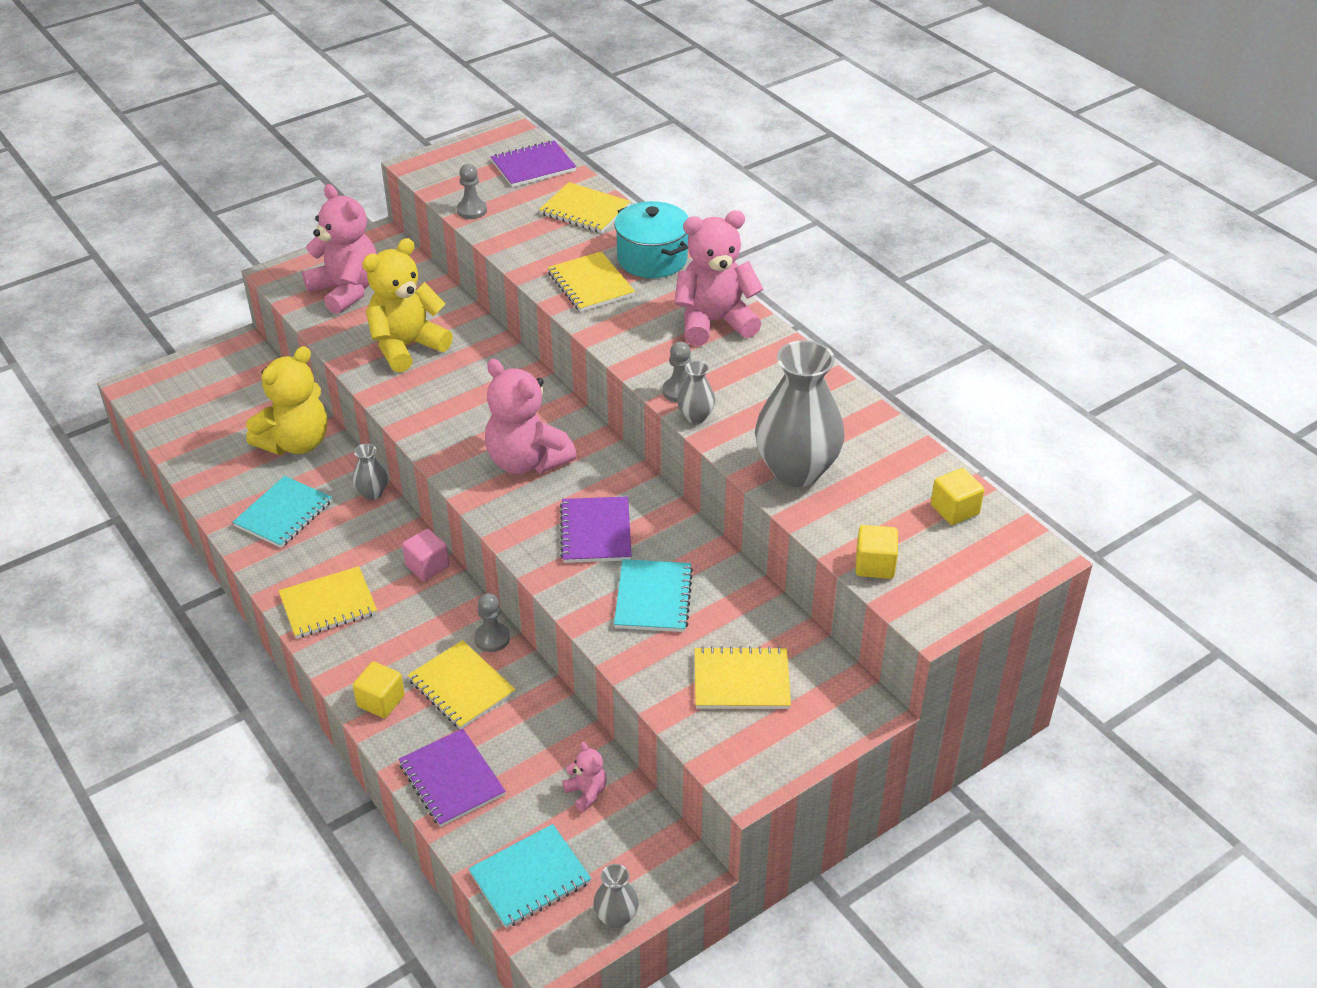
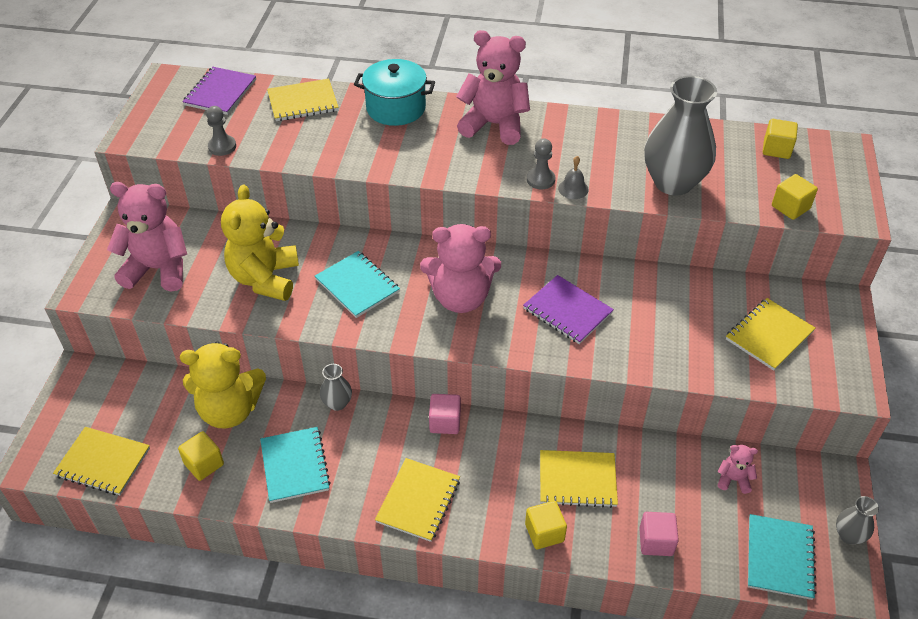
camera: 45 degrees left, 5 degrees up
(230, 467) = (204, 464): none -> yellow cube
(296, 443) = (230, 410): yellow teddy bear -> yellow teddy bear turned 90 degrees clockwise
(452, 779) = (656, 541): purple notebook -> pink cube
(492, 638) = (550, 434): grey pawn -> none
(591, 284) = (382, 147): yellow notebook -> yellow notebook (103, 462)
(653, 598) = (657, 325): turquoise notebook -> turquoise notebook (357, 286)
(695, 416) = (573, 189): grey vase -> grey bell
(714, 322) = (494, 125): pink teddy bear -> pink teddy bear turned 75 degrees clockwise

